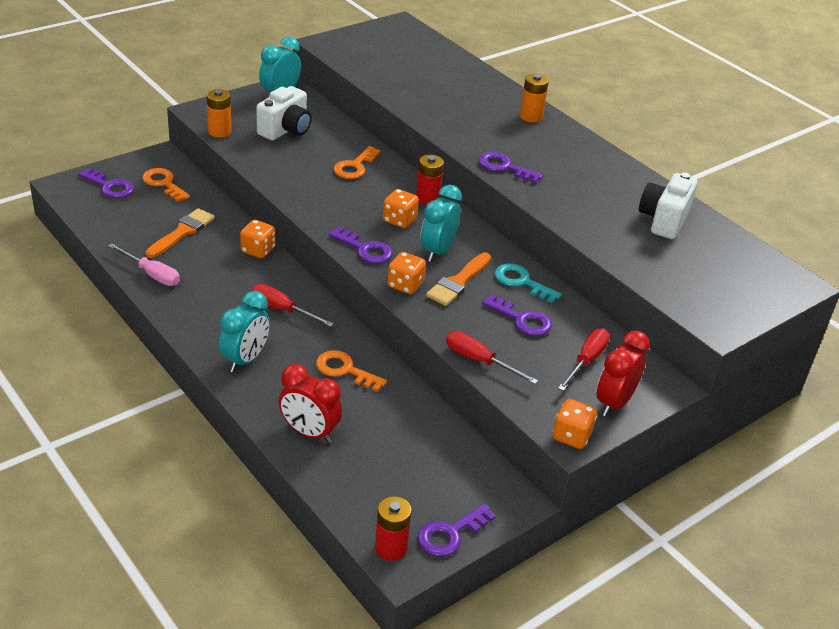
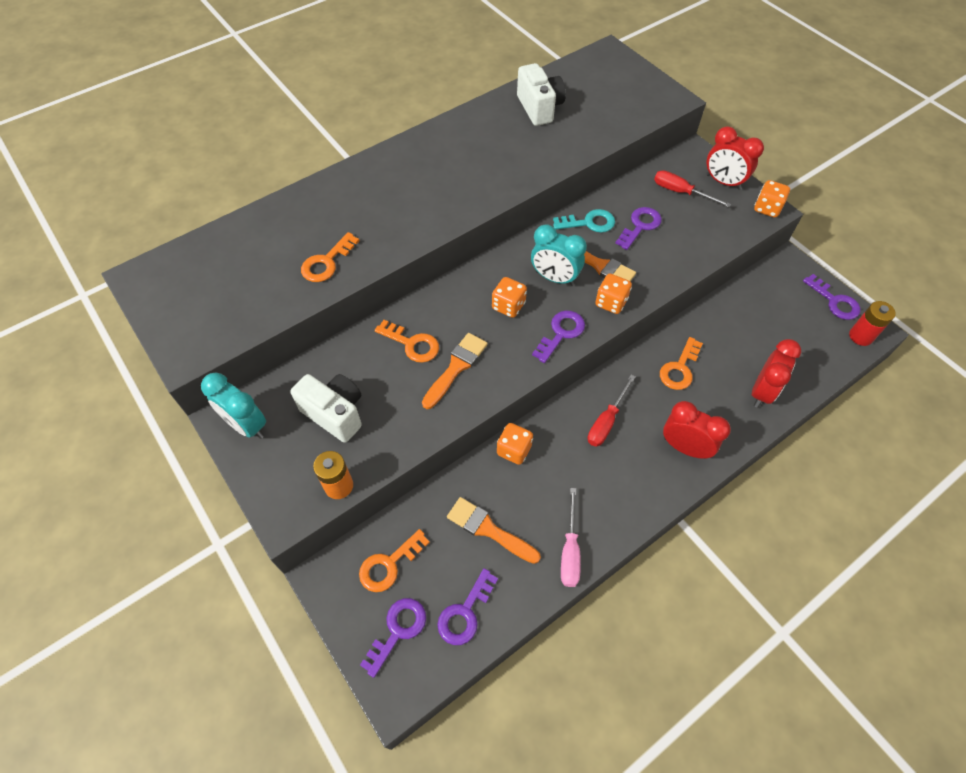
camera: 85 degrees left, 20 degrees up
(152, 274) = (570, 551): pink screwdriver -> pink screwdriver turned 150 degrees clockwise
(245, 359) = (684, 447): turquoise clock -> red clock
(327, 188) = (456, 367): none -> orange brush
(419, 96) = (326, 262): none -> orange key
(427, 198) = (468, 283): red battery -> none
(479, 361) = (699, 256): red screwdriver -> none
(504, 167) = (468, 201): purple key -> purple key (465, 613)
(521, 282) = (589, 223): turquoise key -> turquoise key turned 135 degrees counterclockwise
(530, 116) = (369, 175): orange battery -> none
(663, 220) = (539, 108): white camera -> white camera turned 135 degrees counterclockwise

